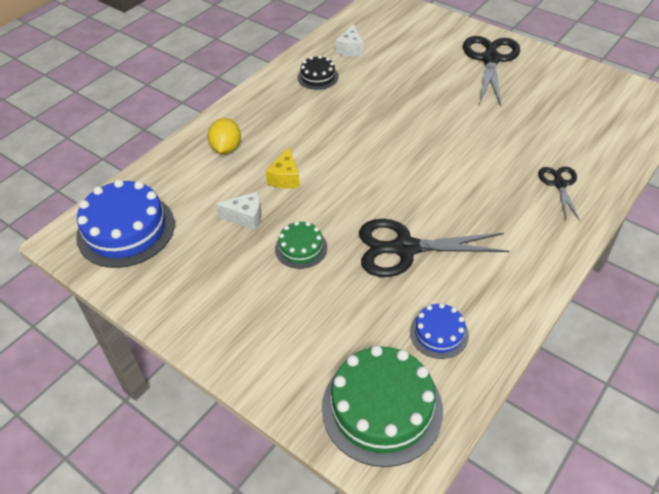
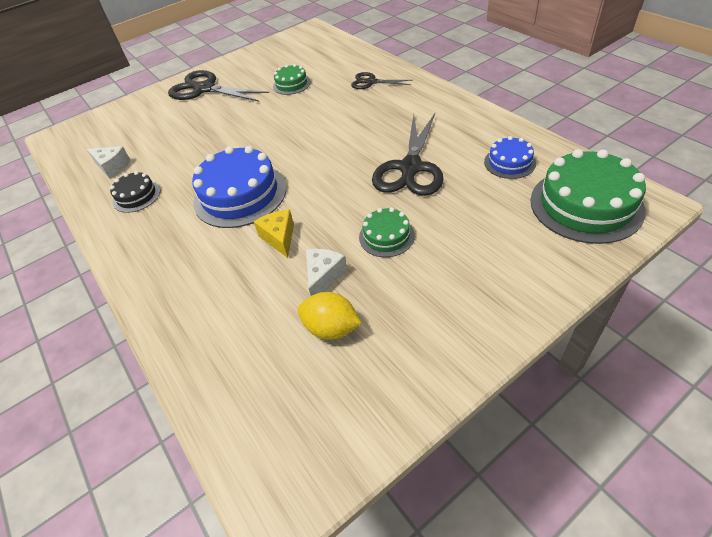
camera: 70 degrees left, 0 degrees up
(126, 230) = (292, 410): blue cake -> blue cake (240, 195)
(226, 148) = (200, 286): yellow lemon -> yellow lemon (331, 328)
(285, 178) = (279, 238): yellow cheese -> yellow cheese turned 135 degrees counterclockwise
(526, 119) = (291, 84): none -> green cake

